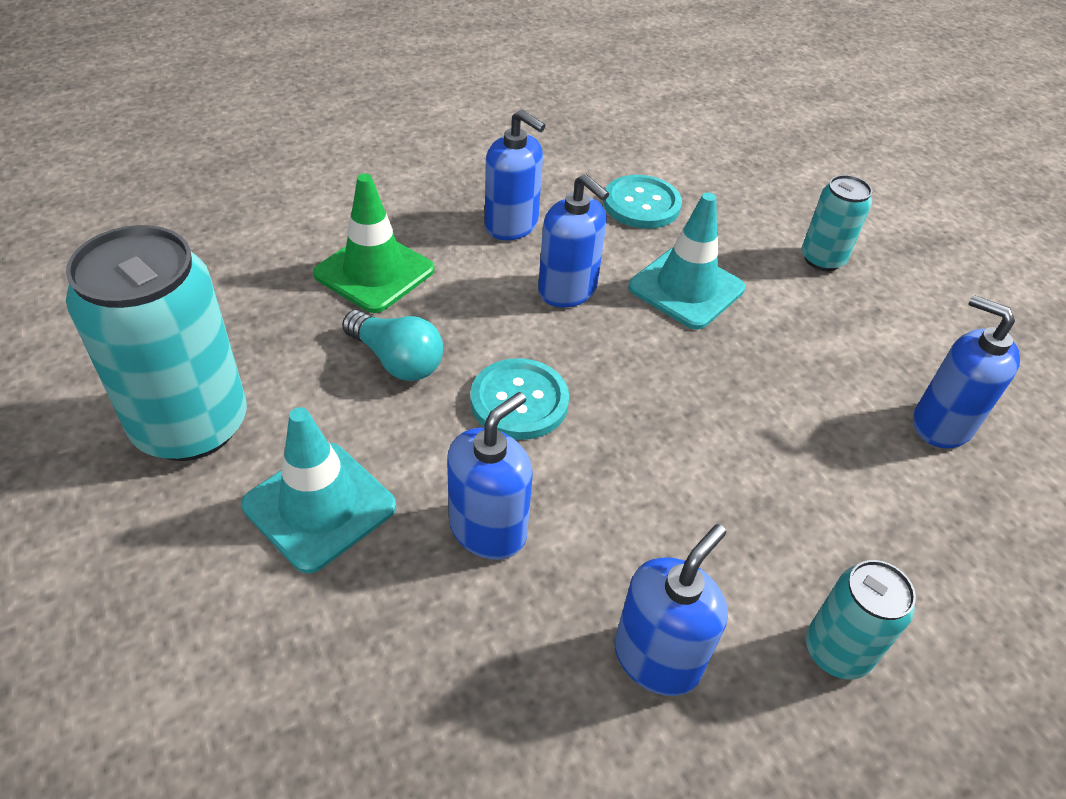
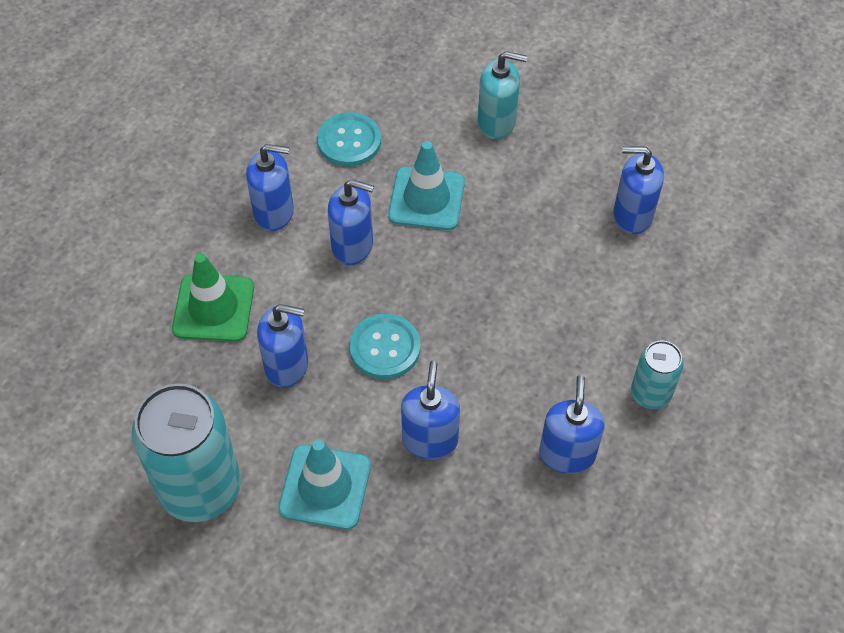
camera: 30 degrees left, 10 degrees up
(397, 360) = (287, 365): turquoise light bulb -> blue soap dispenser
(822, 259) = (496, 122): turquoise can -> turquoise soap dispenser

